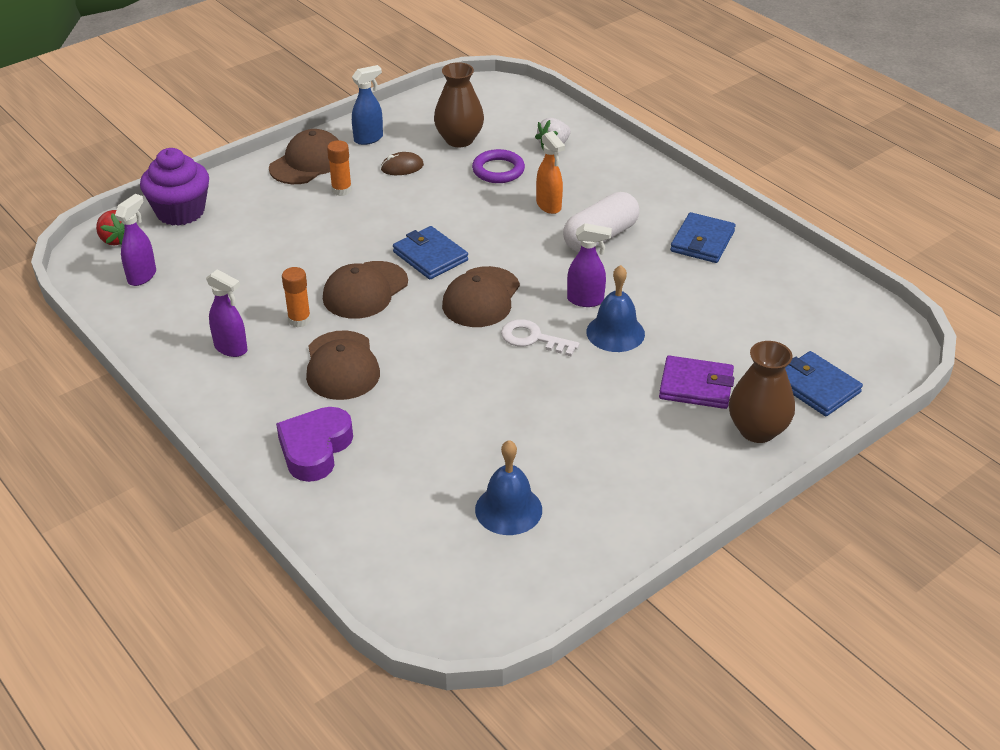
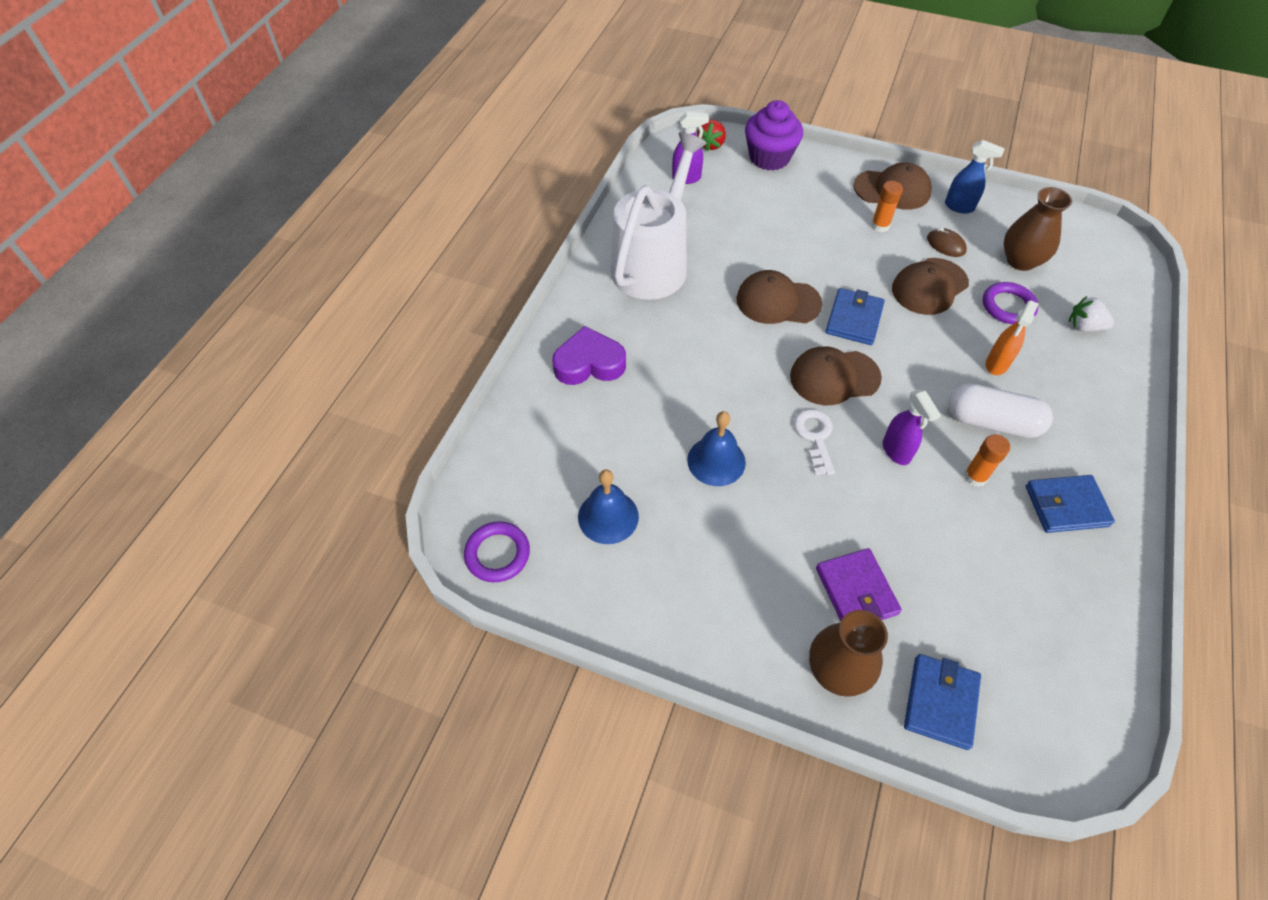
camera: 60 degrees right, 15 degrees up
(231, 348) = (653, 263): purple spray bottle -> white watering can
(299, 320) = (713, 282): orange glue stick -> orange glue stick (975, 477)
(342, 366) = (684, 332): brown cap -> brown cap (929, 286)
(488, 609) = (497, 554): none -> purple ring
(615, 332) = (873, 494): blue bell -> blue bell (716, 461)

